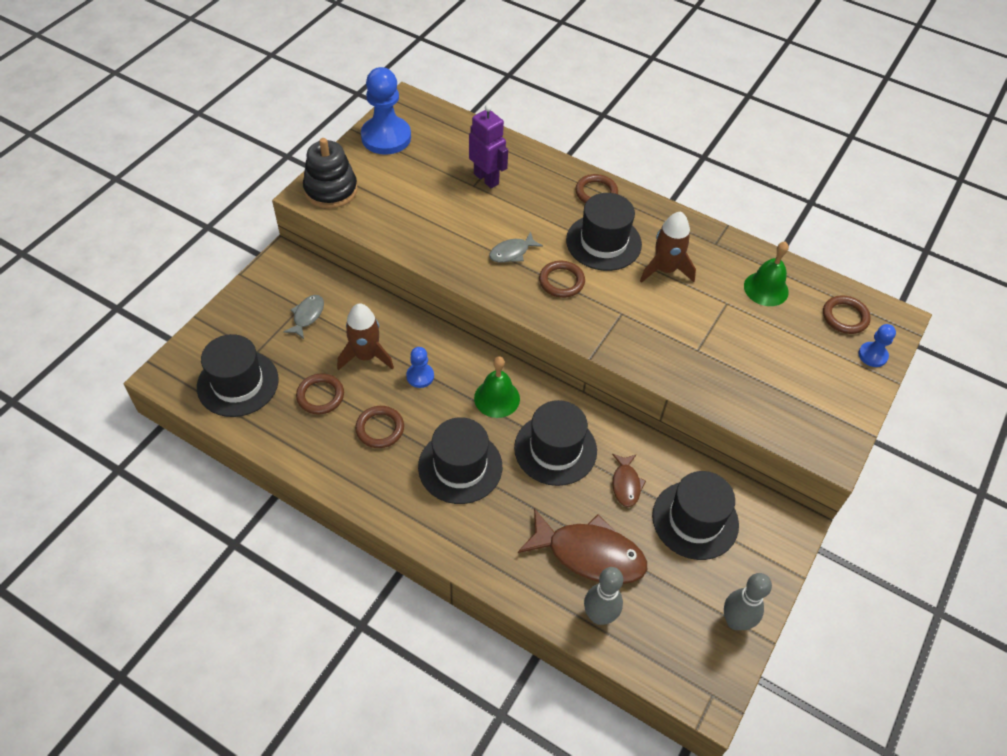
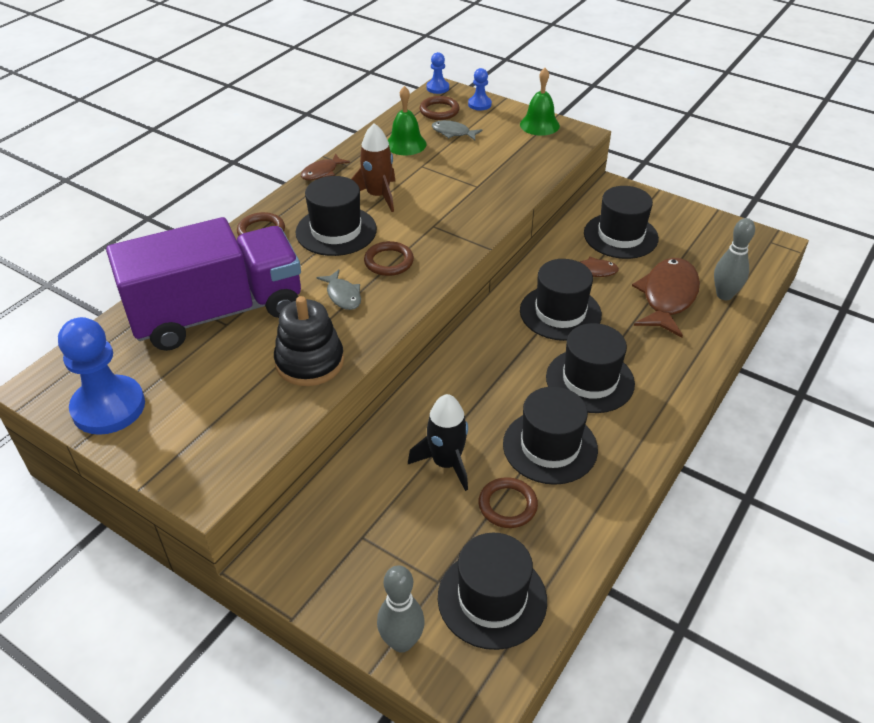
camera: 85 degrees left, 10 degrees down
(307, 316) = (379, 527): grey fish -> grey fish (453, 133)
(331, 190) = (201, 463): black stacking toy -> black stacking toy (310, 362)
(366, 356) = (446, 463): brown rocket -> black rocket
(380, 429) = (550, 446): brown ring -> black hat
(420, 376) = (475, 413): blue pawn -> blue pawn (437, 88)
(486, 179) = (217, 313): purple robot -> purple truck
(497, 398) = (502, 351): green bell -> green bell (539, 125)
(697, 226) = (322, 172): none -> brown fish
(735, 621) = (706, 224): grey bowling pin -> grey bowling pin (401, 642)

